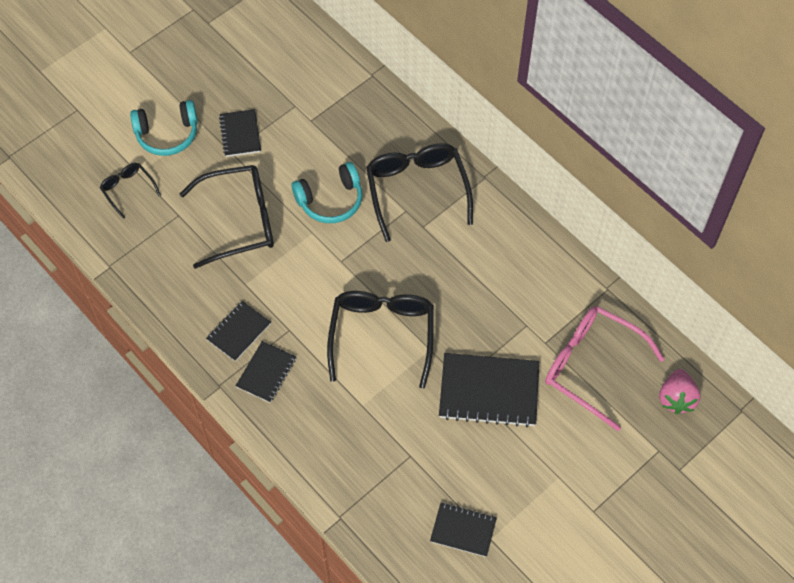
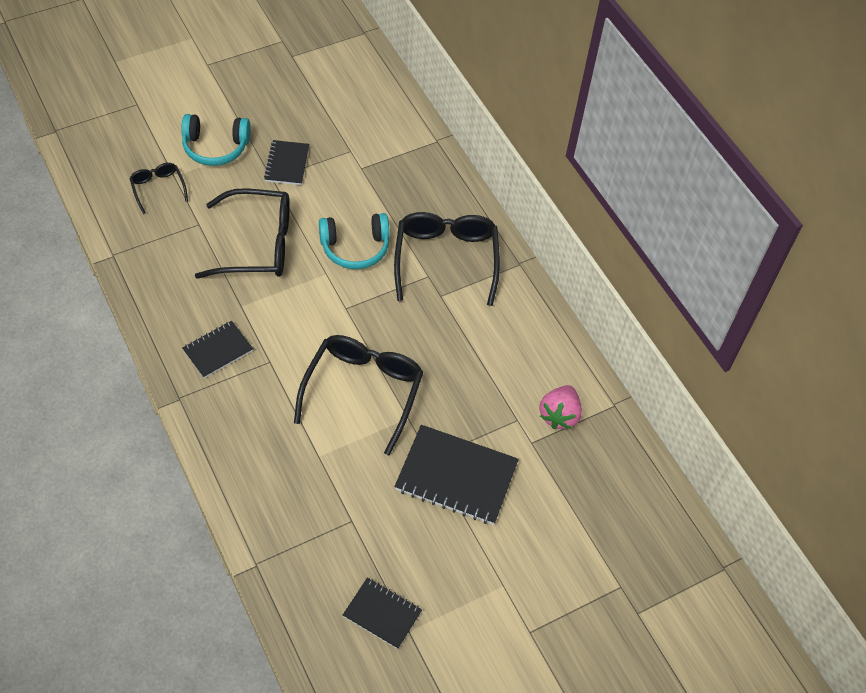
camera: 10 degrees right, 5 degrees down
(266, 373) = (231, 398): black notebook -> none
(591, 366) = (573, 480): pink glasses -> none
(676, 398) = (655, 537): pink strawberry -> pink strawberry (559, 415)

